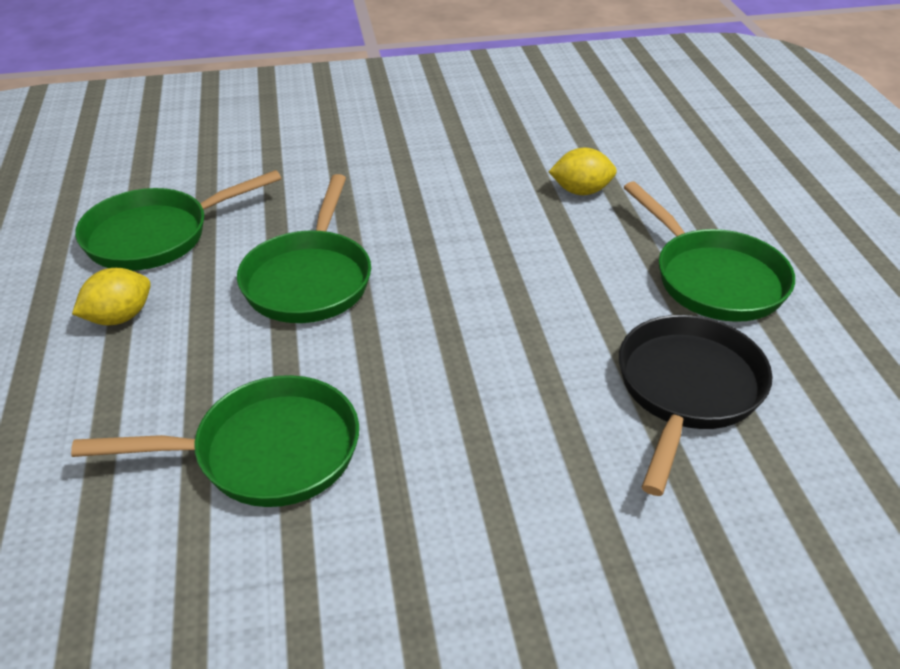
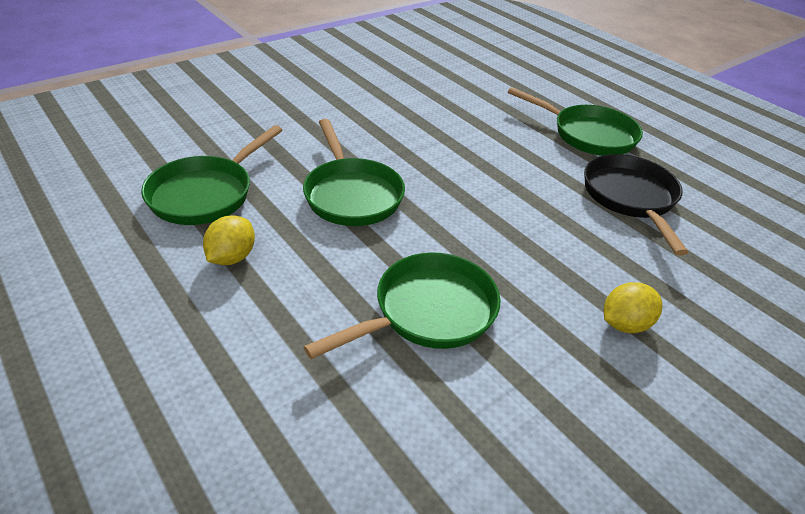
camera: 30 degrees left, 0 degrees up
(581, 191) = (472, 102): yellow lemon -> yellow lemon (624, 324)

